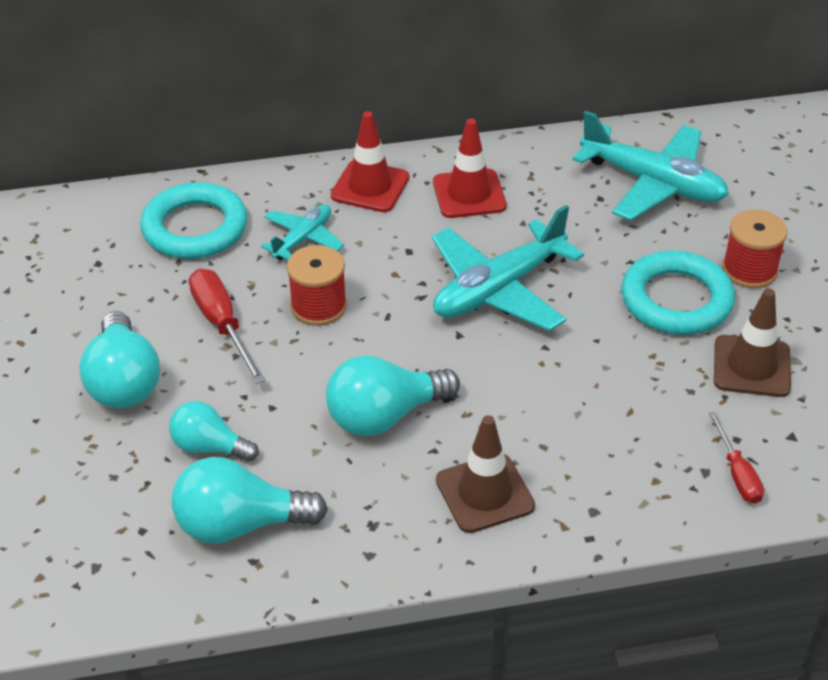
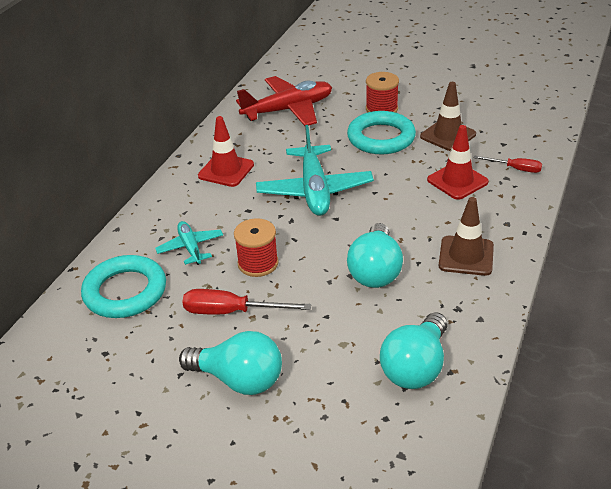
camera: 55 degrees left, 5 degrees down
(209, 447) = (337, 357): turquoise light bulb -> none
(370, 187) = (175, 203): red traffic cone -> red traffic cone (457, 181)
(653, 183) = (288, 110): turquoise plane -> red plane

